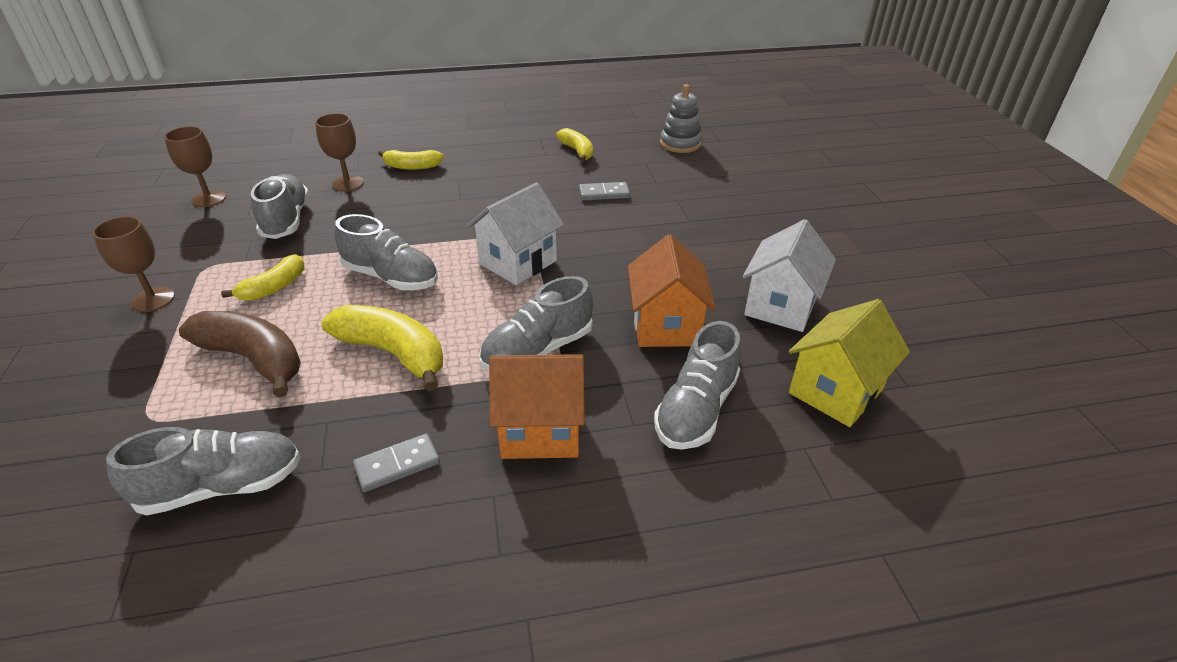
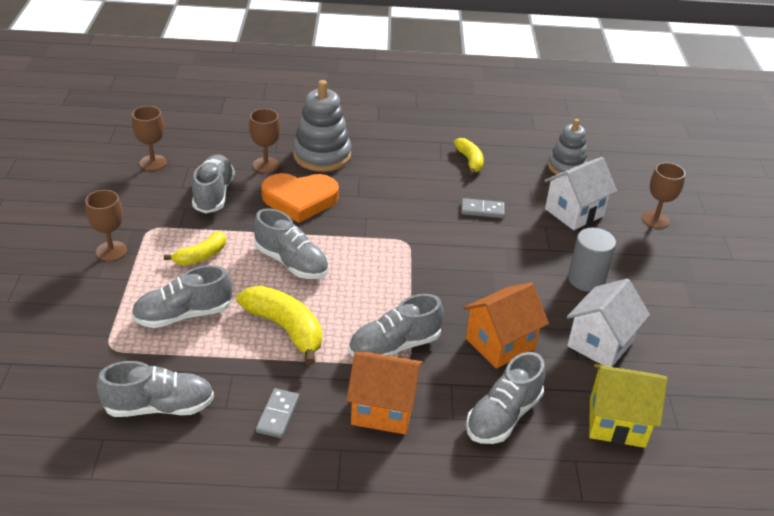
camera: 10 degrees right, 0 degrees up
(253, 359) = (183, 315): brown banana -> grey shoe
(392, 212) = (300, 200): none -> orange heart
(397, 465) = (278, 415): grey domino -> grey domino turned 60 degrees counterclockwise
(412, 166) = (322, 155): yellow banana -> grey stacking toy
(518, 262) = (394, 266): white house -> white house (574, 212)
(666, 326) = (500, 344): orange house -> orange house turned 45 degrees clockwise
(739, 243) = (586, 279): none -> grey cylinder
(789, 177) = (655, 219): none -> brown goblet
(835, 391) = (617, 422): yellow house -> yellow house turned 45 degrees clockwise

